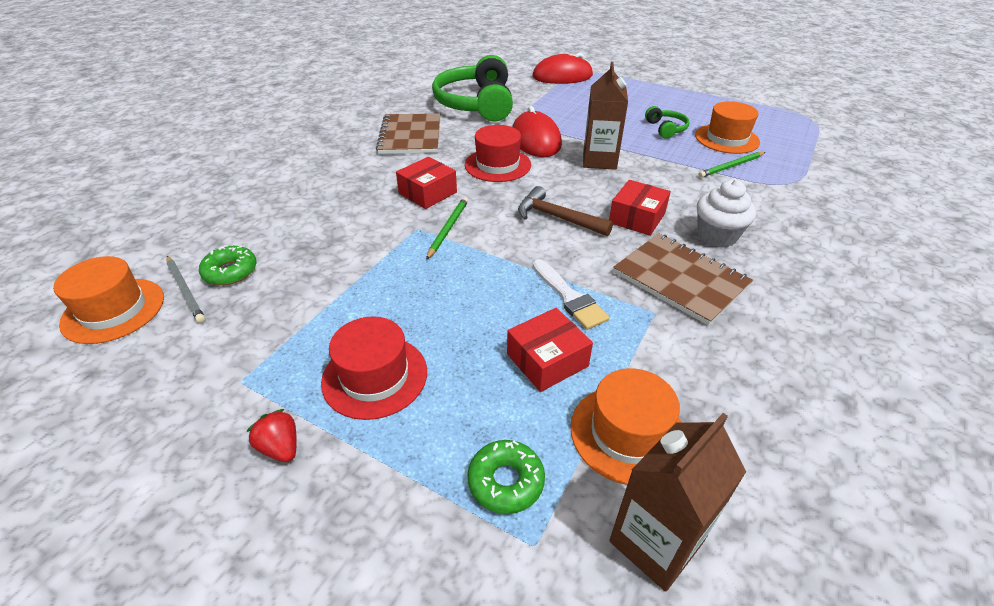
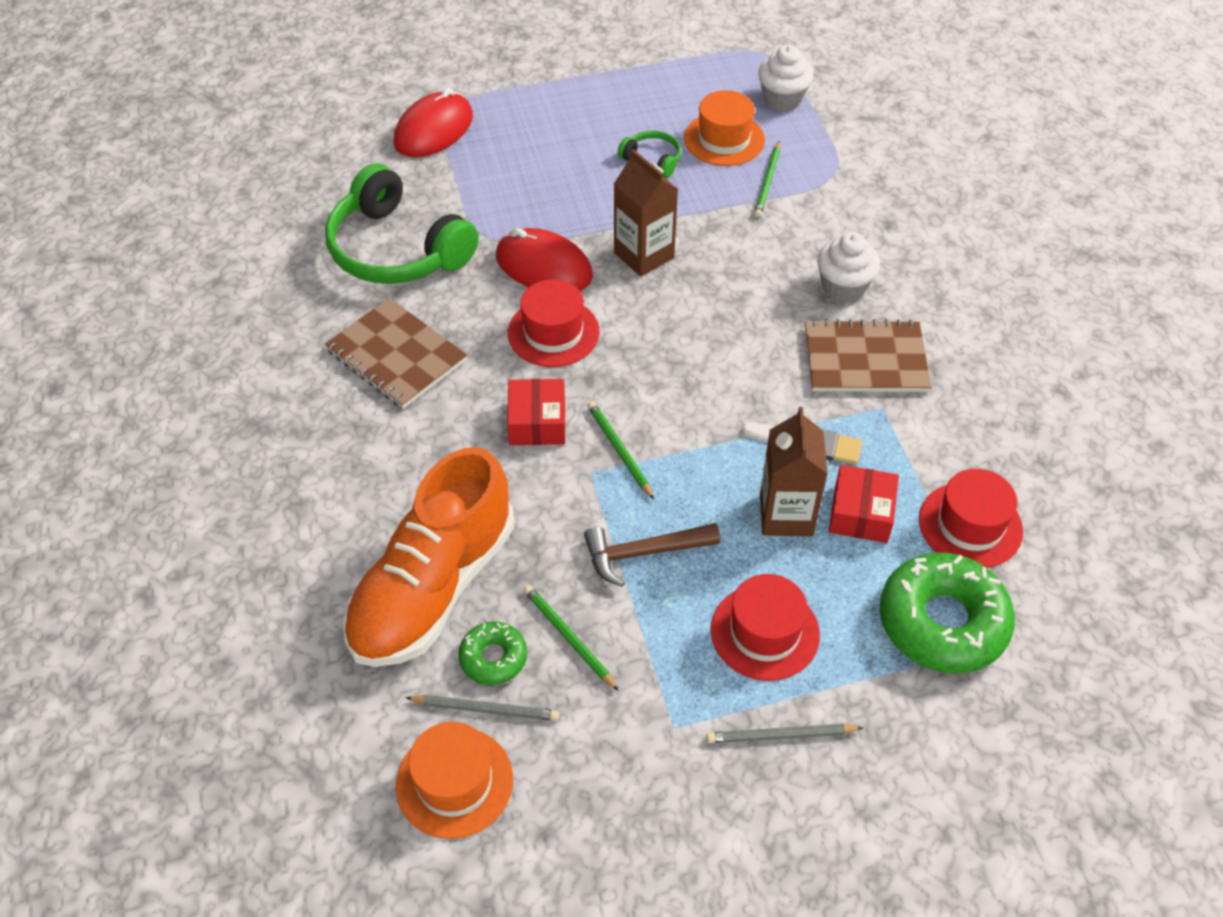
camera: 45 degrees left, 10 degrees up
(264, 224) = (433, 587): none -> orange shoe
(275, 291) = (569, 638): none -> green pencil
(281, 447) = (781, 735): red strawberry -> grey pencil
(506, 481) = (942, 622): green donut -> green donut, size x1.95
(557, 218) = (696, 363): brown hammer -> brown hammer (643, 553)
(627, 433) = (970, 525): orange hat -> red hat
(637, 218) = (761, 312): red box -> none
(655, 542) = (1055, 581): brown carton -> brown carton (786, 515)
(794, 139) = (782, 99): none -> white cupcake

